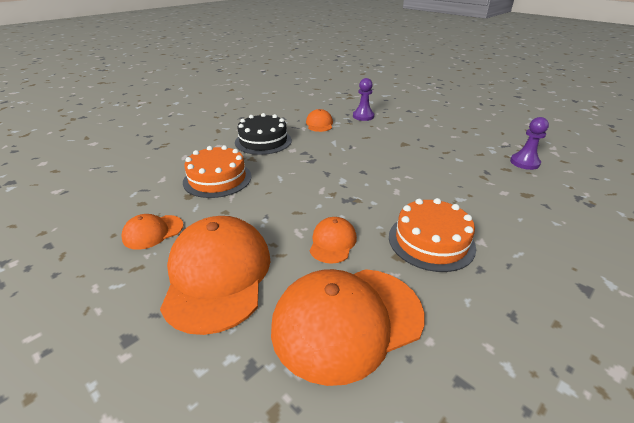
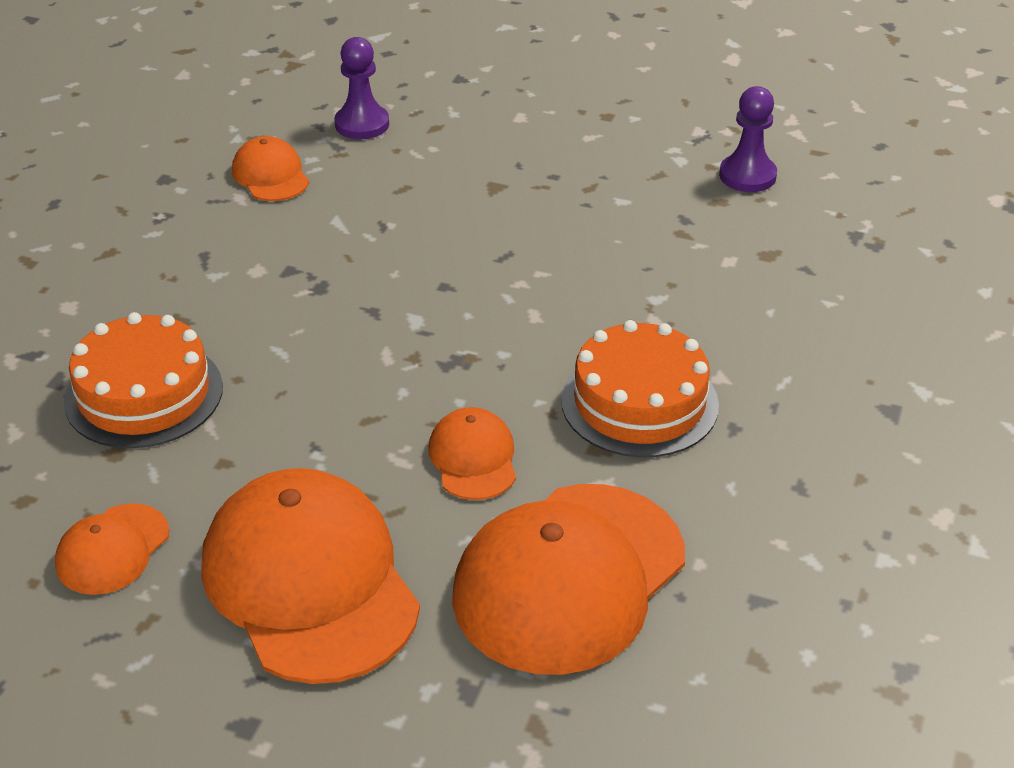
camera: 25 degrees left, 5 degrees up
(263, 141) = (170, 263): black cake -> none

